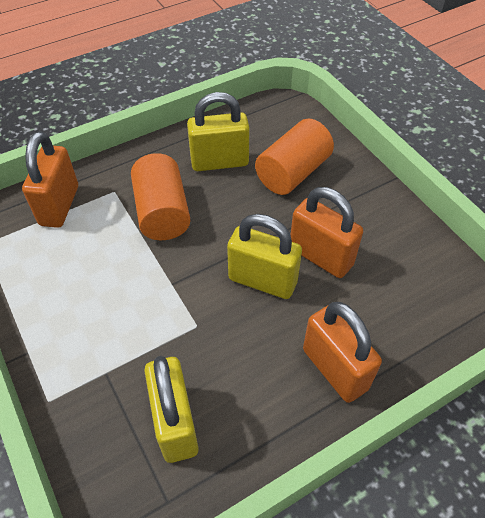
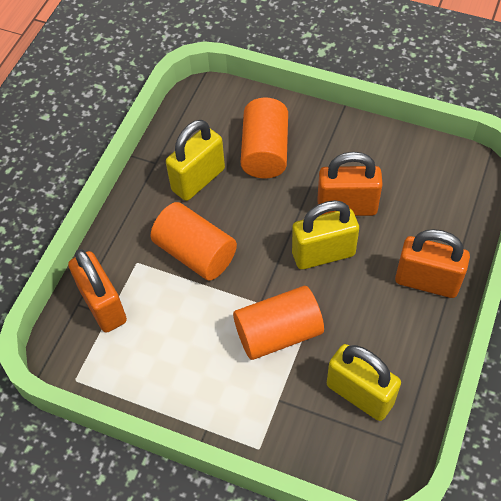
camera: 35 degrees left, 5 degrees up
(161, 318) = (278, 333): none -> orange cylinder

